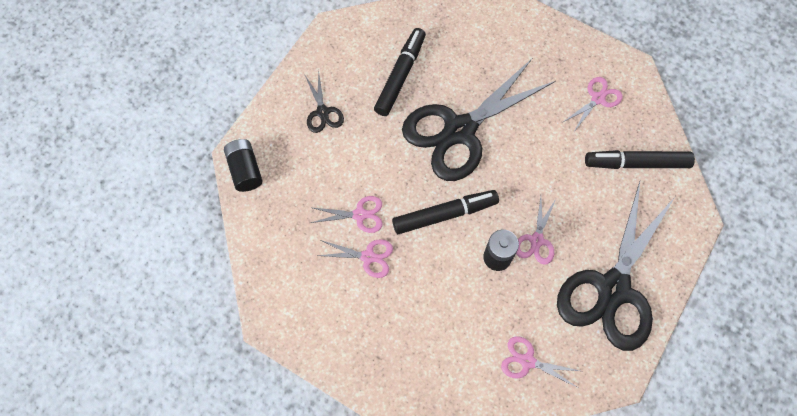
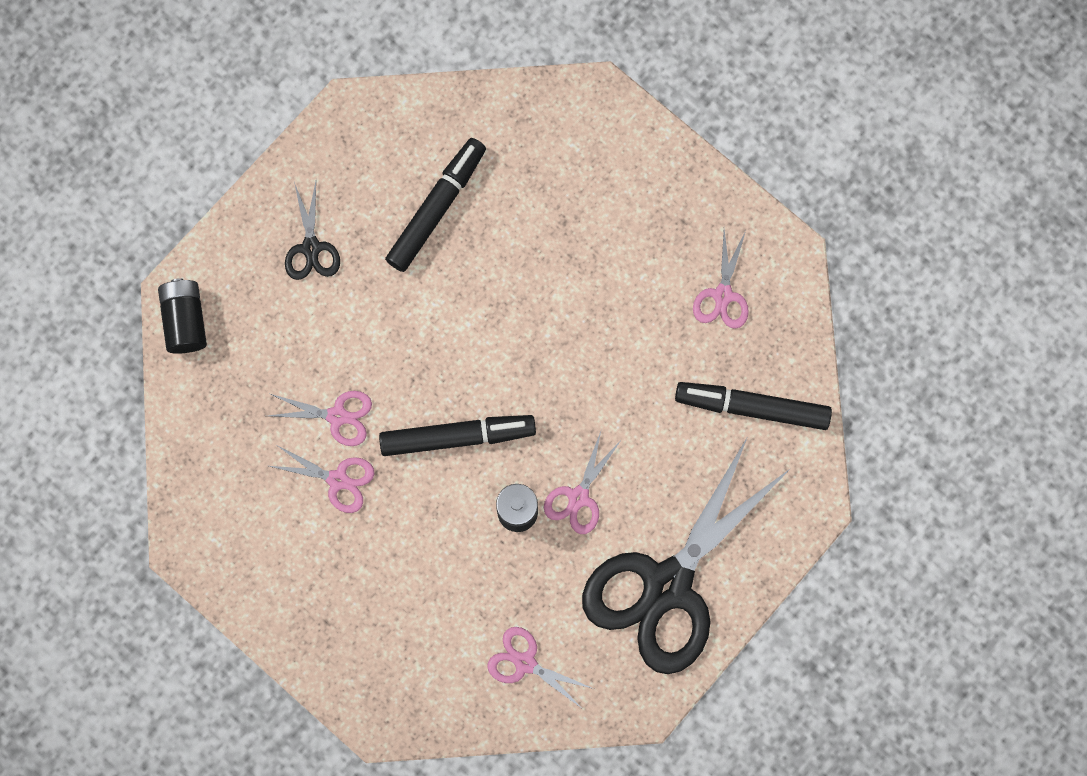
camera: 10 degrees right, 10 degrees up
(459, 131) = (506, 312): black scissors -> none
(598, 98) = (723, 295): pink scissors -> pink scissors turned 135 degrees clockwise

